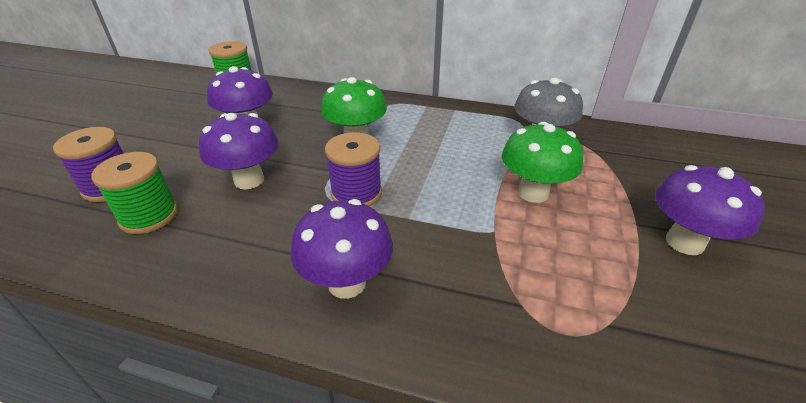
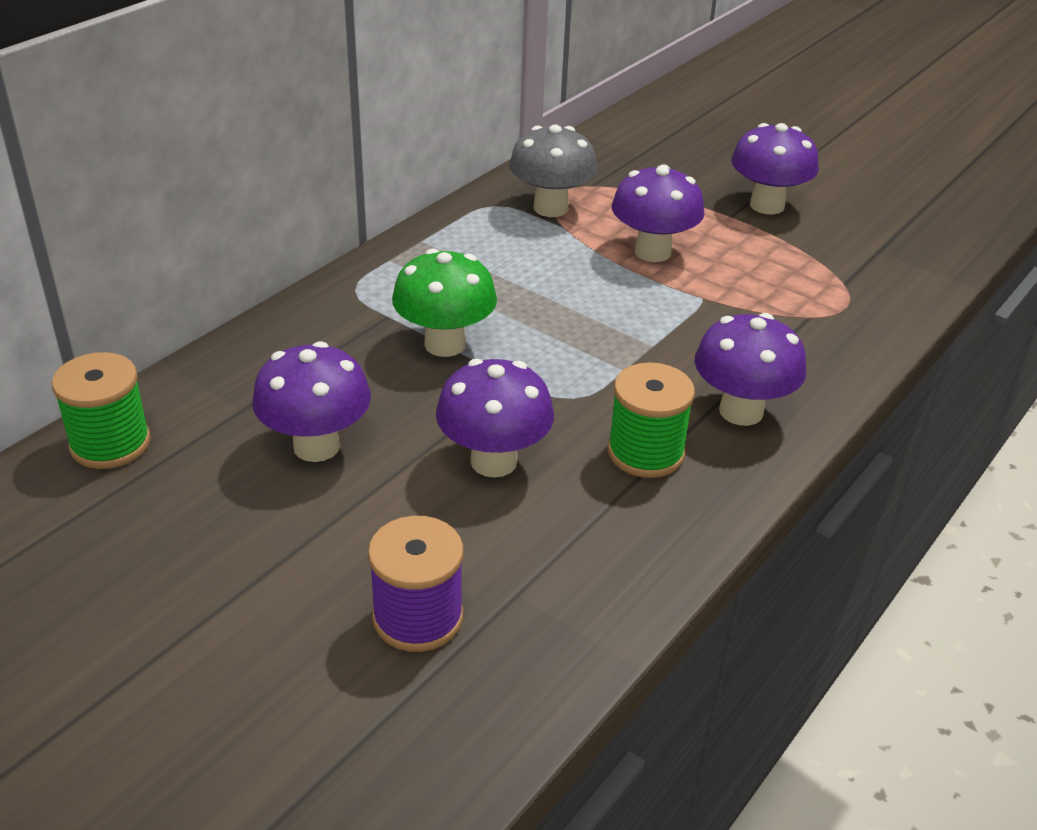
camera: 70 degrees left, 0 degrees up
(149, 216) = (531, 567): green spool -> green spool (645, 453)
(356, 193) = (583, 372): purple spool -> none
(533, 193) = (652, 252): green mushroom -> purple mushroom

